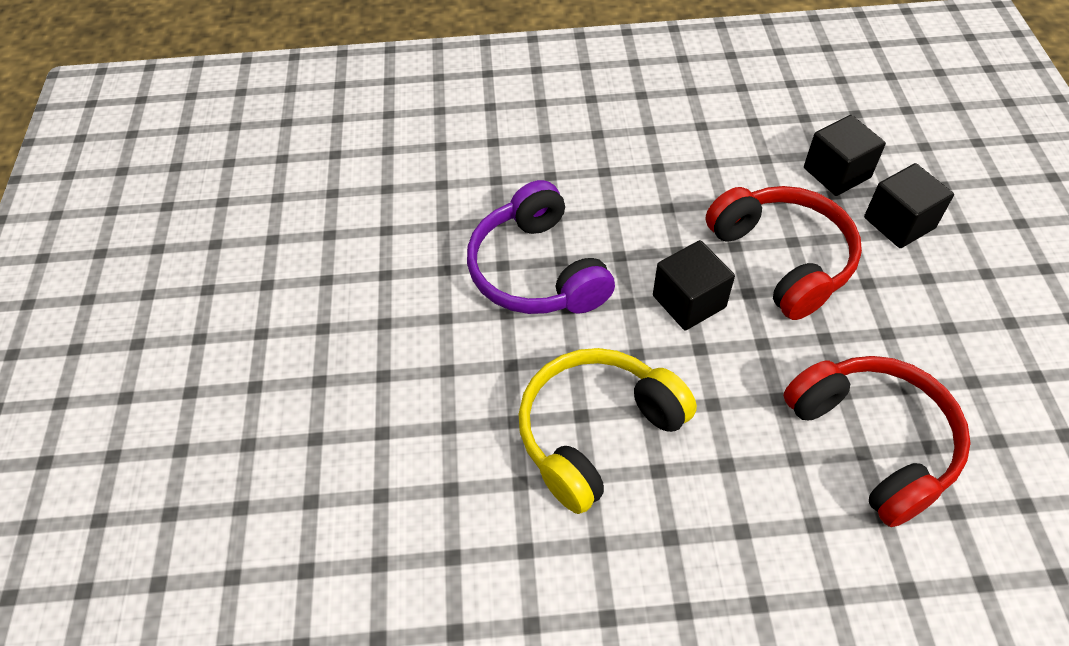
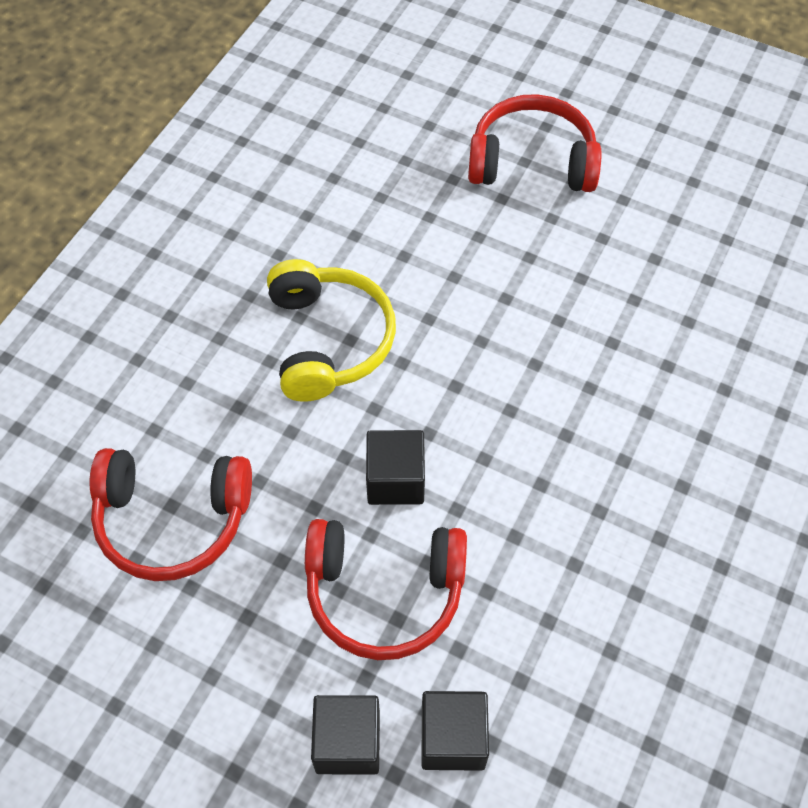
camera: 120 degrees right, 5 degrees up
(251, 379) = (532, 161): none -> red headphones
(537, 271) = (510, 385): purple headphones -> none

